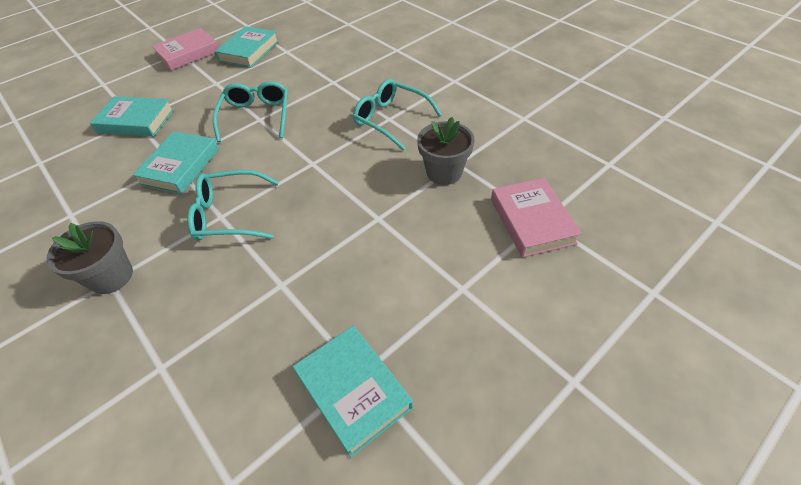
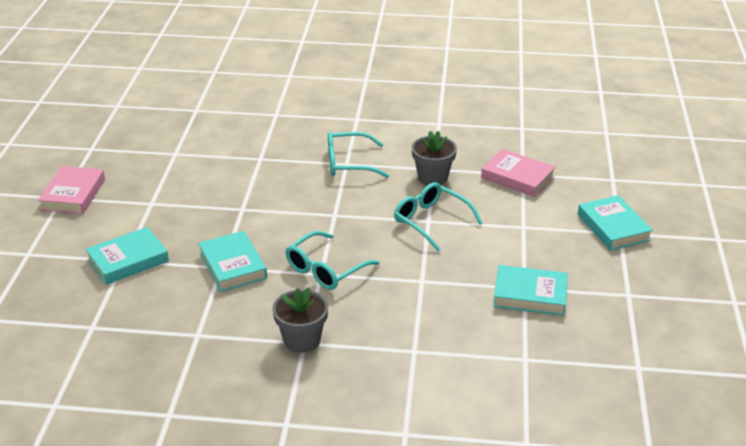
camera: 45 degrees left, 15 degrees down
(249, 51) = (136, 167): turquoise book -> turquoise book (613, 227)
(256, 116) = (236, 208): turquoise glasses -> turquoise glasses (430, 221)

